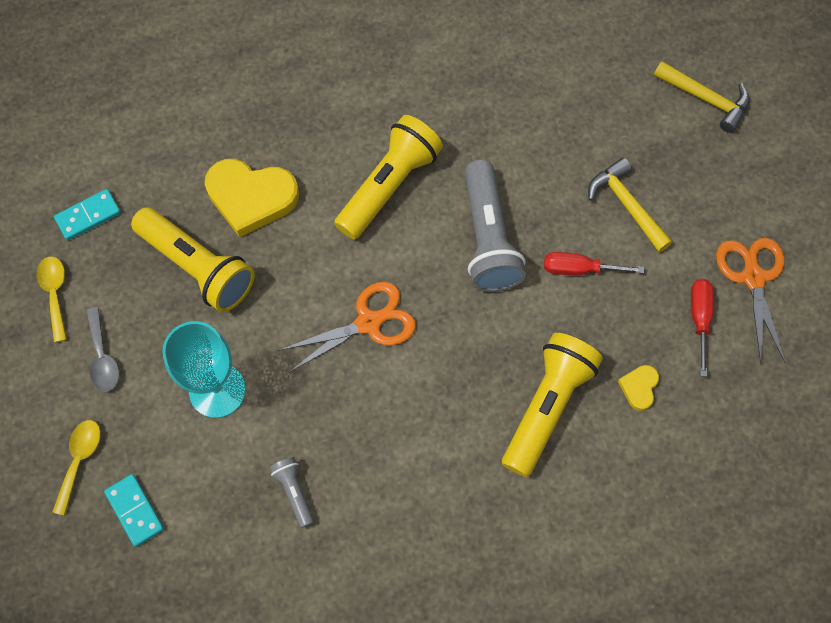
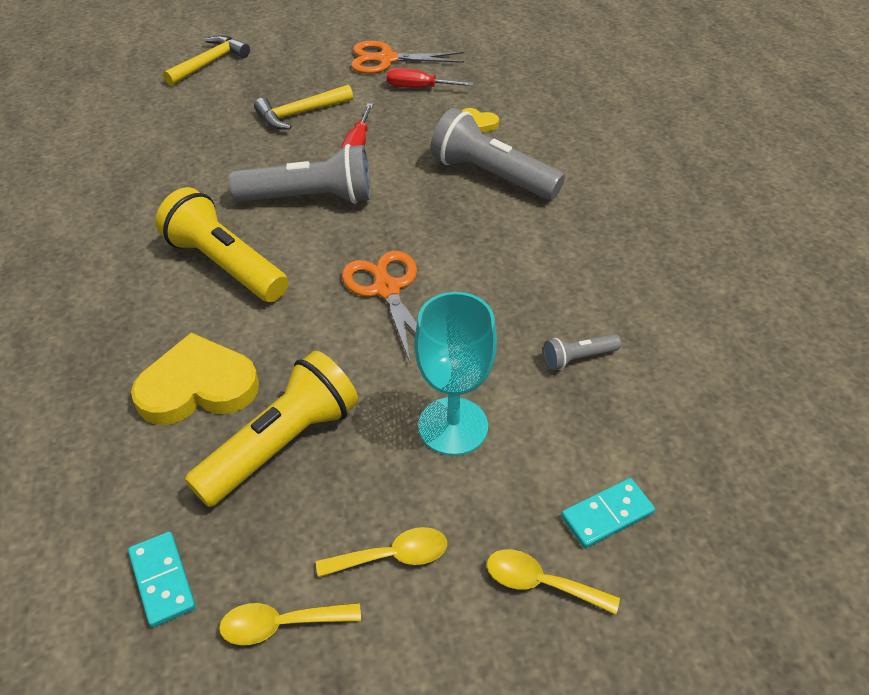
camera: 85 degrees left, 20 degrees down
(103, 357) = (392, 556): grey spoon -> yellow spoon
(251, 197) = (197, 387): yellow heart -> yellow heart turned 120 degrees counterclockwise
(546, 406) = (491, 175): yellow flashlight -> grey flashlight

